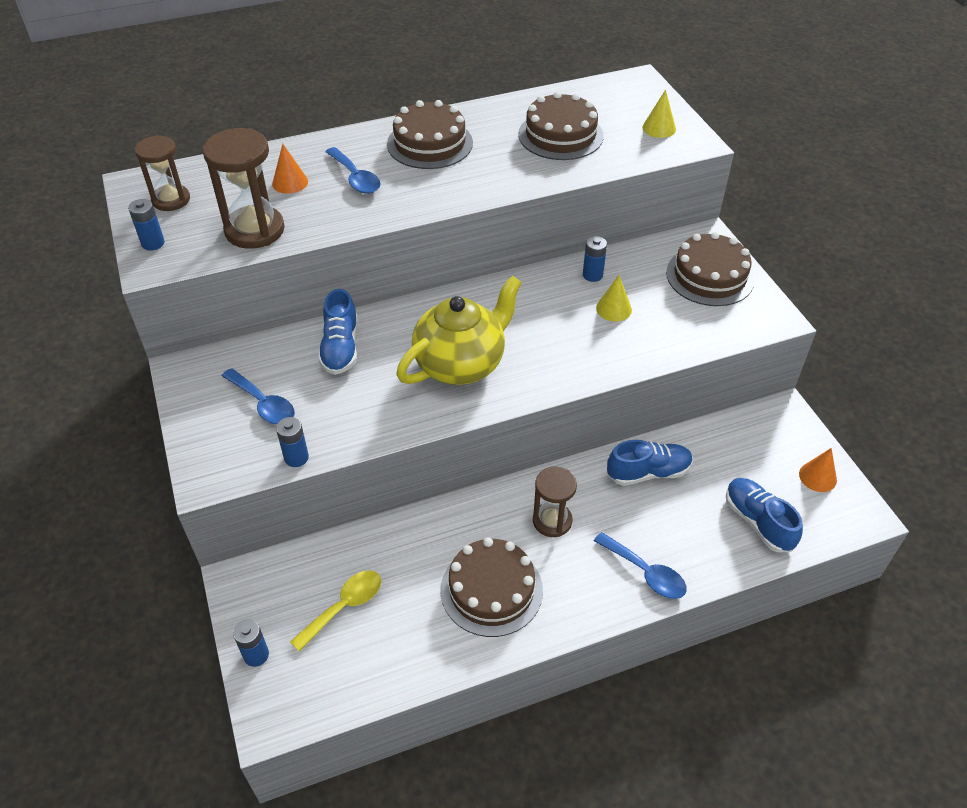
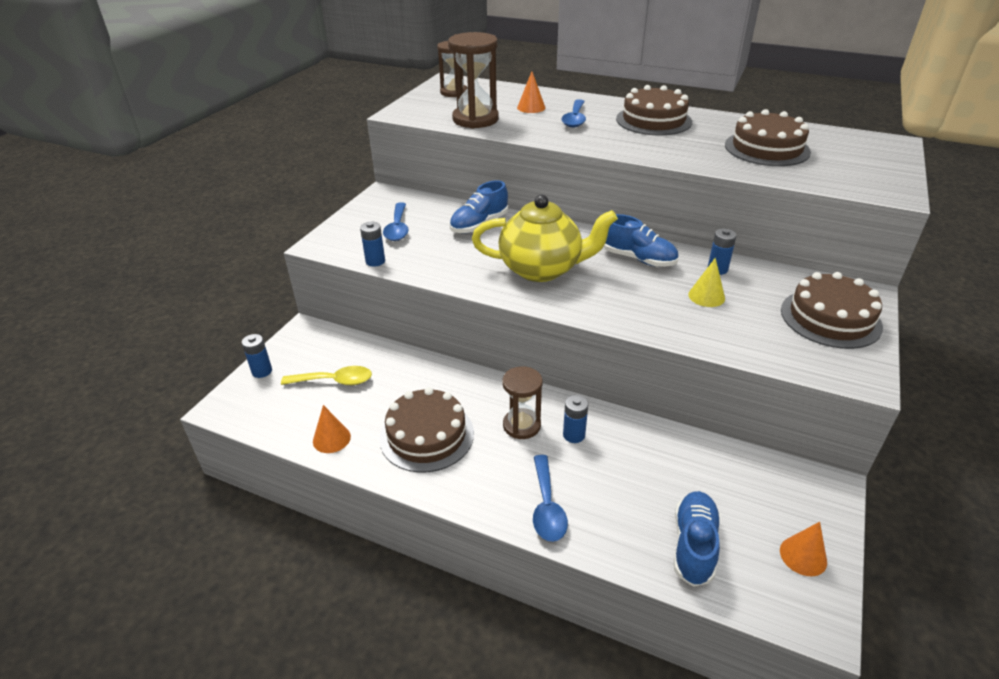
camera: 45 degrees right, 10 degrees down
(153, 243) = (414, 105): blue battery -> blue battery (574, 435)
(417, 660) = (331, 438): none -> orange cone
(648, 472) = (637, 445): blue shoe -> blue shoe (638, 259)
(659, 128) = (869, 173): yellow cone -> none

